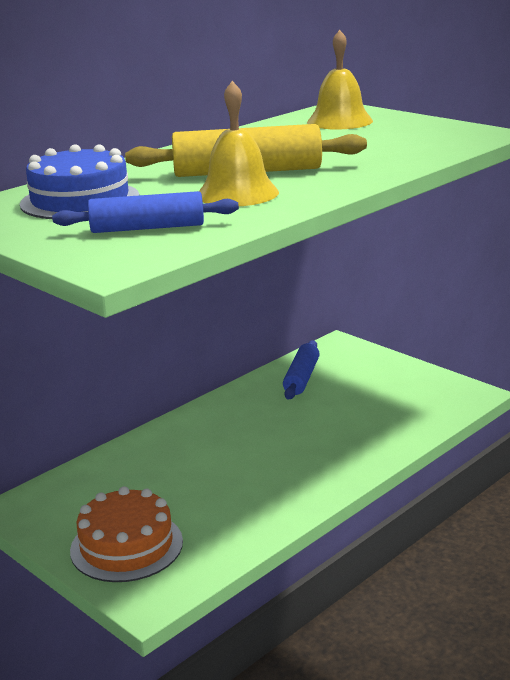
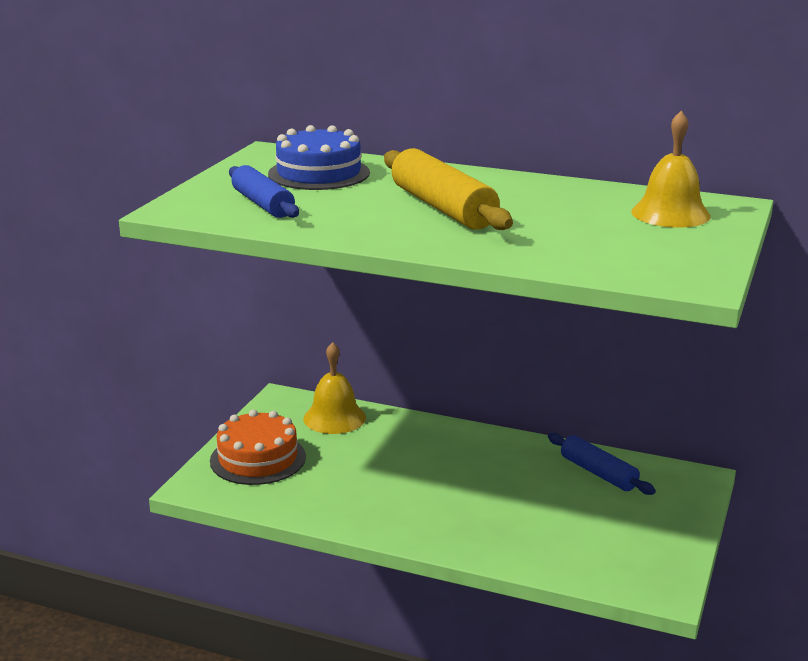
camera: 65 degrees right, 0 degrees up
(237, 193) = (373, 215): yellow bell -> yellow bell (334, 418)
(302, 378) = (598, 473): blue rolling pin -> blue rolling pin turned 60 degrees clockwise

